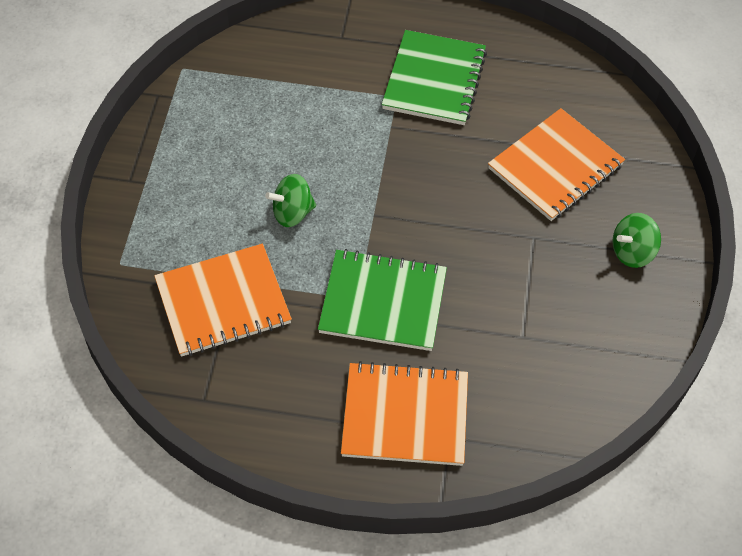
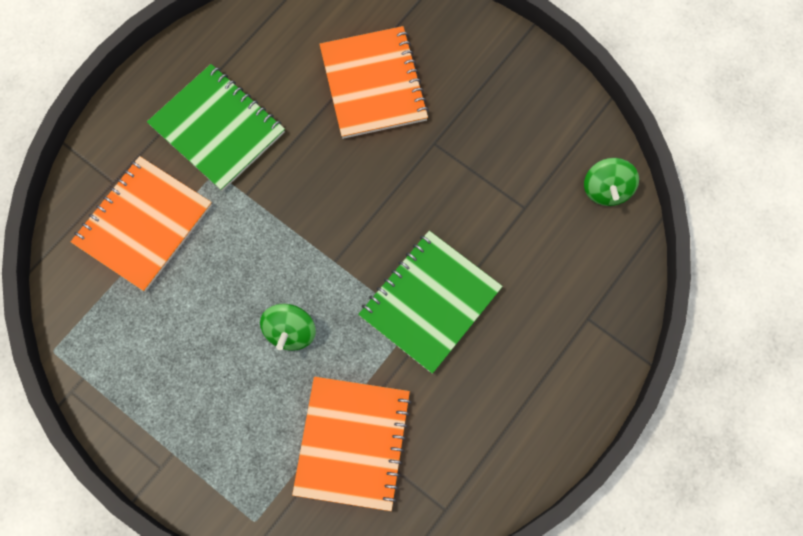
camera: 60 degrees left, 15 degrees up
(405, 416) = (550, 343): orange notebook -> orange notebook (143, 225)
(632, 252) = (491, 76): green spinning top -> green spinning top (606, 189)

